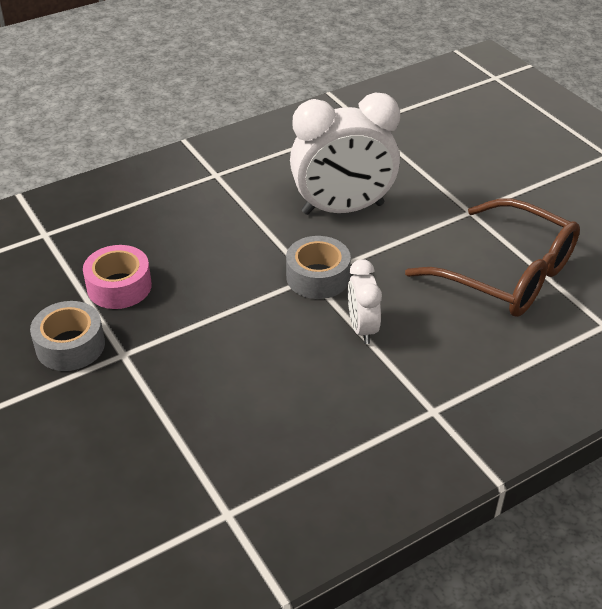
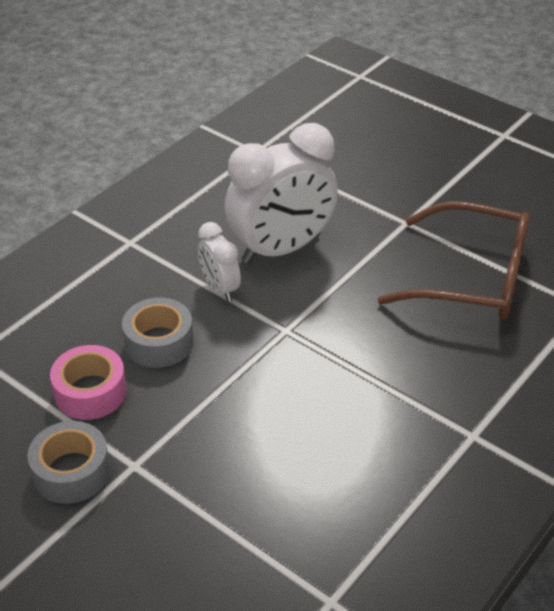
camera: 20 degrees left, 0 degrees up
(317, 277) = (293, 328): grey tape -> grey tape (159, 342)
(362, 328) = (364, 370): white clock -> white clock (220, 289)

